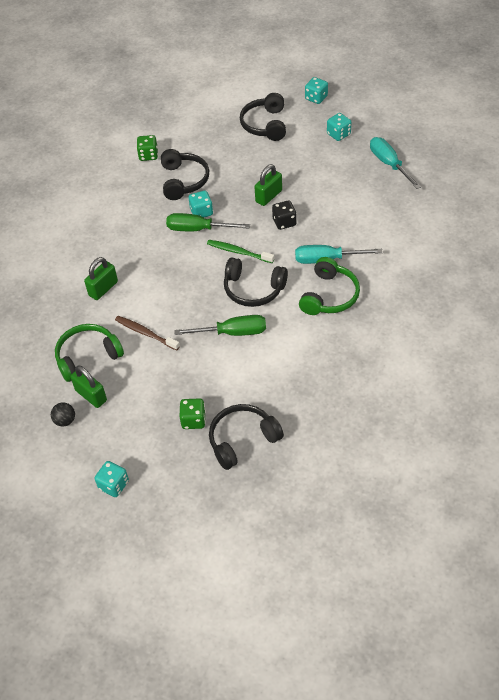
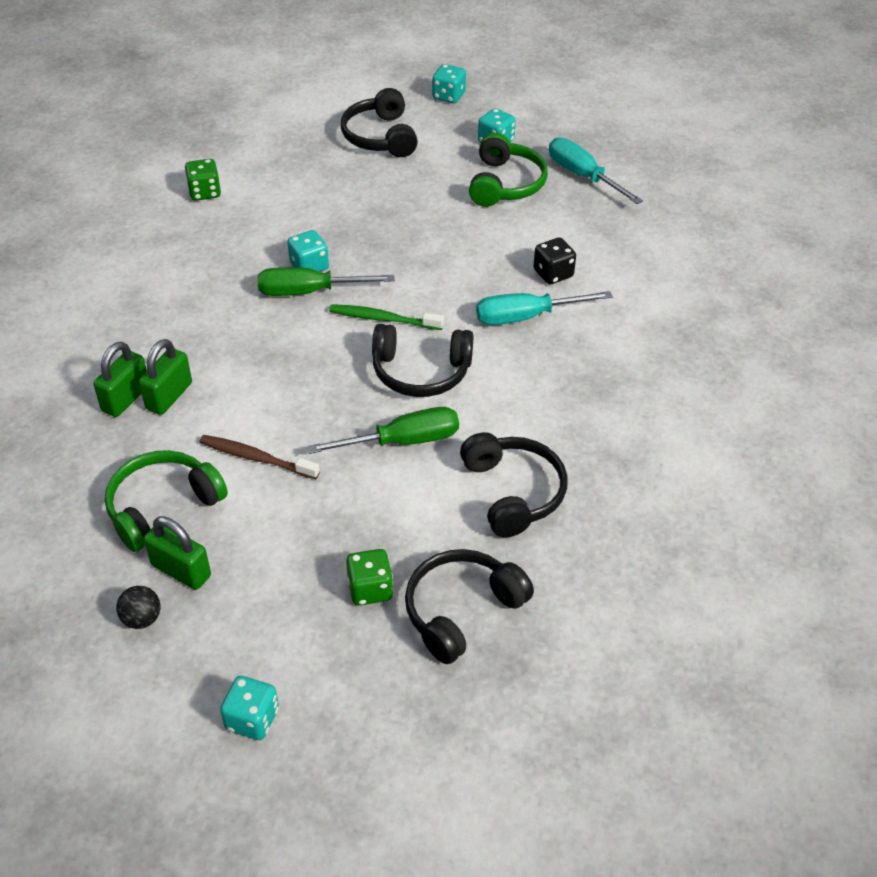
camera: 15 degrees left, 5 degrees down
(183, 181) = (269, 224): black headphones -> black headphones (513, 492)
(268, 196) = (411, 235): green padlock -> green padlock (126, 398)
(284, 222) = (445, 269): black dice -> black dice (553, 274)
(329, 296) = (544, 369): green headphones -> green headphones (505, 184)

